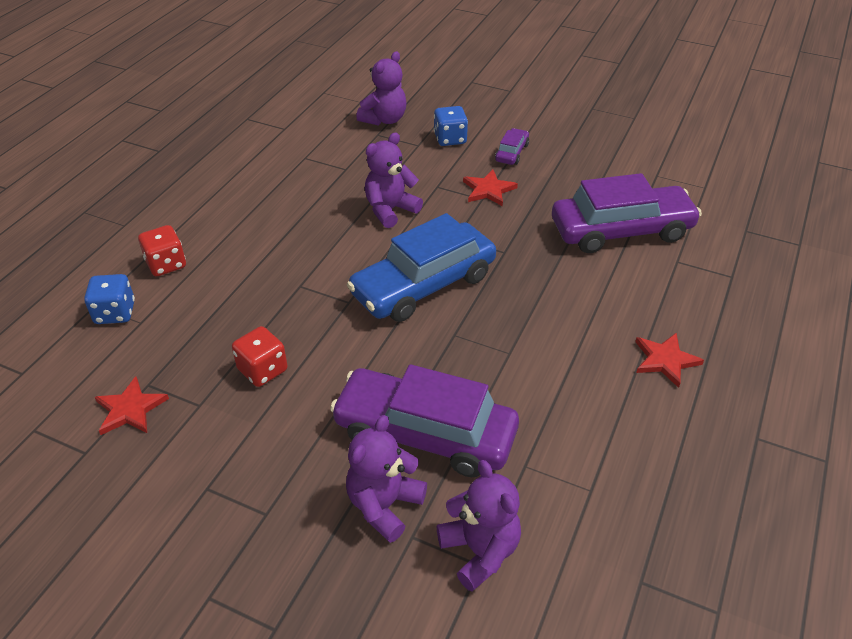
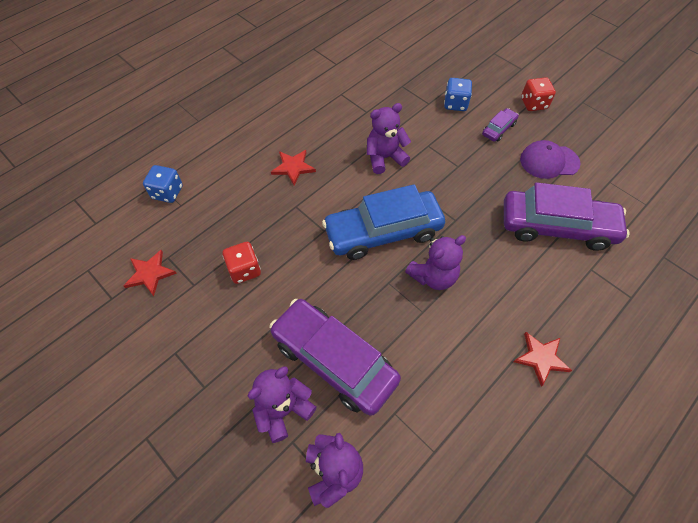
camera: 20 degrees right, 15 degrees up
(166, 264) = (213, 162): red dice -> red dice (533, 104)
(384, 119) = (412, 73): purple teddy bear -> purple teddy bear (433, 276)
(488, 190) = (466, 159): red star -> red star (293, 167)
(582, 171) = (549, 161): none -> purple cap

